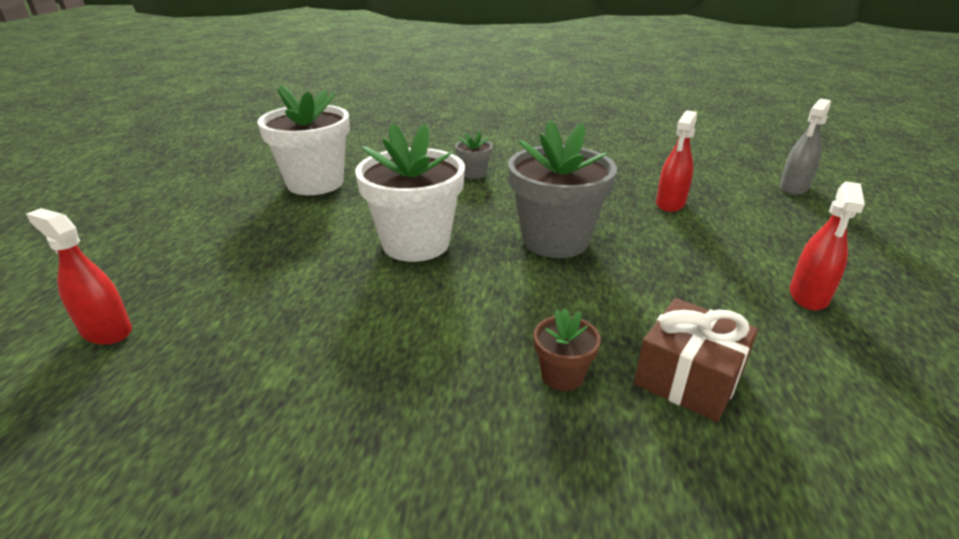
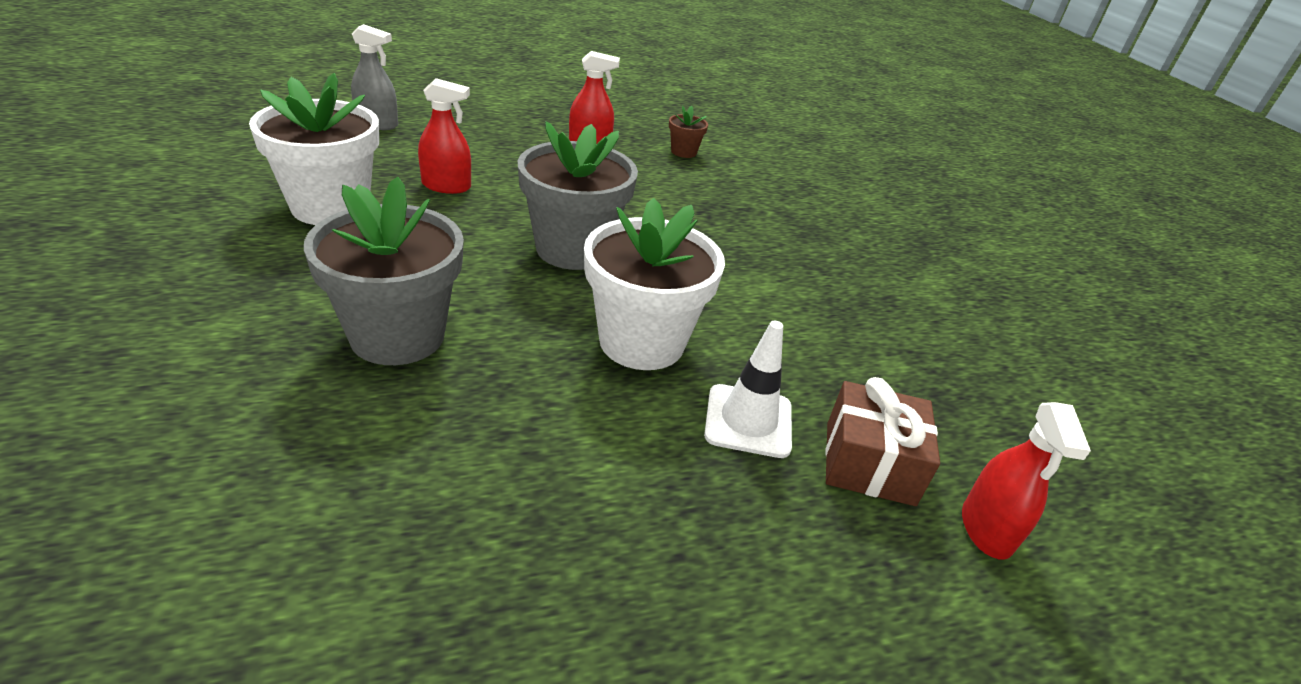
camera: 120 degrees left, 5 degrees up
(304, 264) = (748, 421): none -> white traffic cone
(315, 183) = (508, 530): white flower pot -> white flower pot (330, 207)
(474, 173) = (397, 335): grey flower pot -> grey flower pot, size x2.20
(562, 375) = (761, 234): brown flower pot -> brown flower pot (683, 152)
(688, 378) = (720, 192): brown gift -> brown gift (869, 463)

